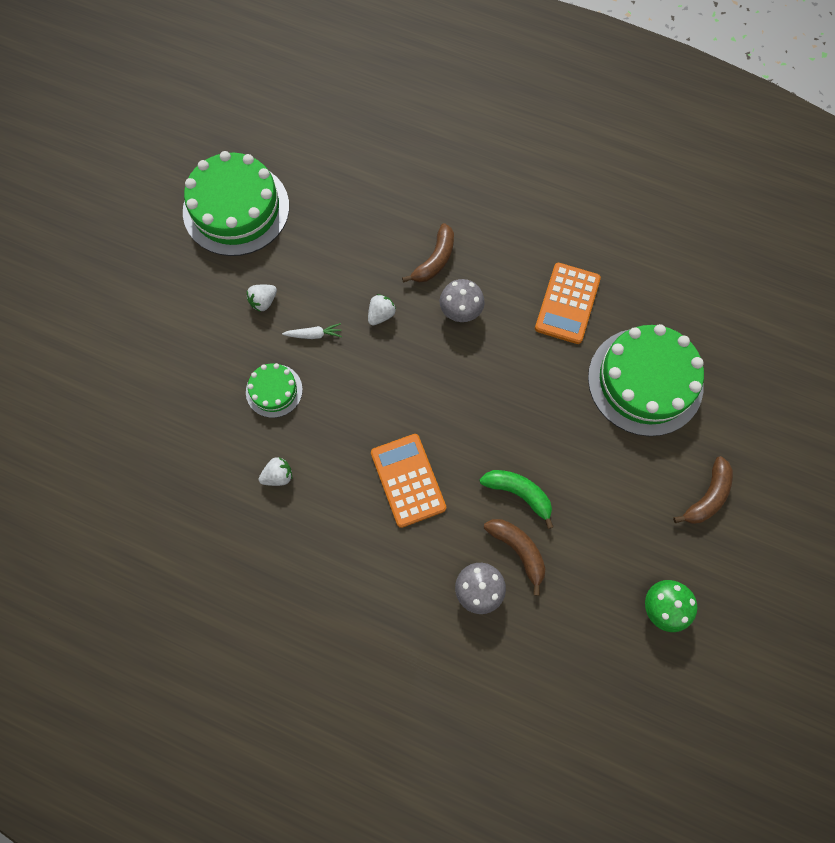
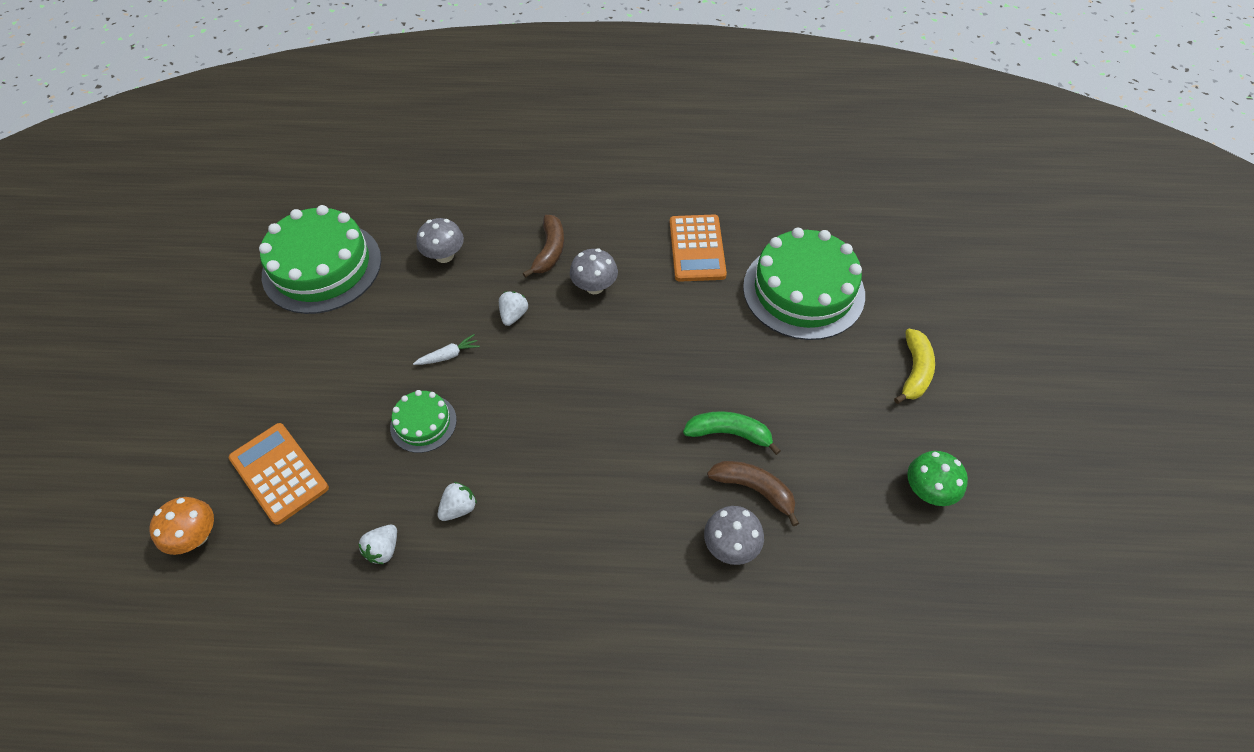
camera: 20 degrees left, 15 degrees down
(78, 424) = (196, 536): none -> orange mushroom
(263, 302) = (381, 342): white strawberry -> white strawberry (383, 549)
(342, 233) = (444, 255): none -> grey mushroom
(408, 480) = (606, 461): orange calculator -> orange calculator (279, 473)
(707, 496) = (914, 371): brown banana -> yellow banana

